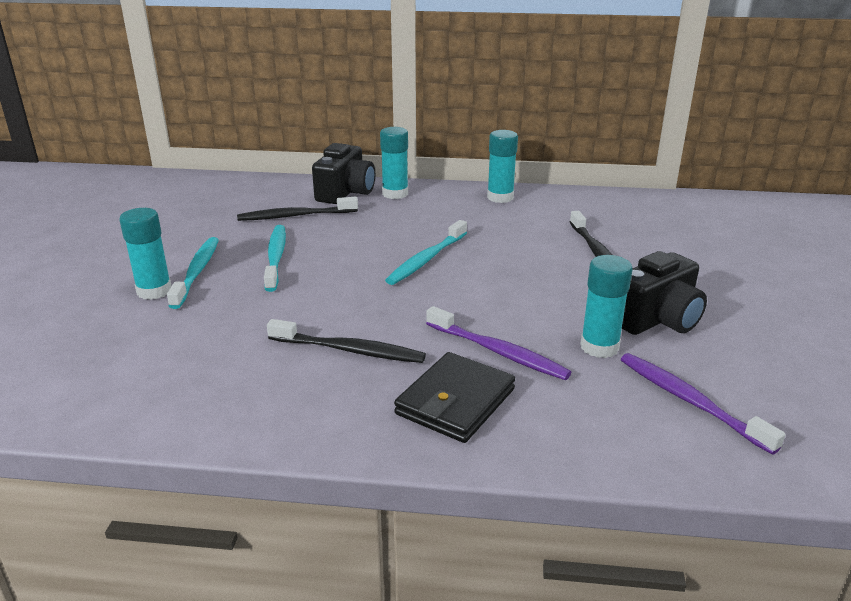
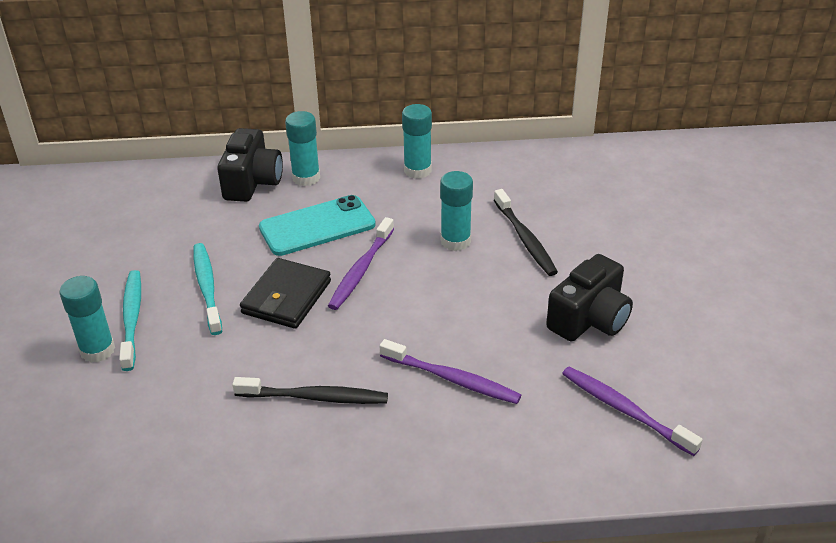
camera: 10 degrees left, 10 degrees up
(296, 216) = (209, 225): black toothbrush -> none
(394, 226) = (317, 226): none -> turquoise phone
(427, 259) = (361, 270): turquoise toothbrush -> purple toothbrush
(455, 402) = (425, 442): black wallet -> black wallet (286, 297)
(599, 347) = (542, 360): turquoise glue stick -> turquoise glue stick (455, 241)

